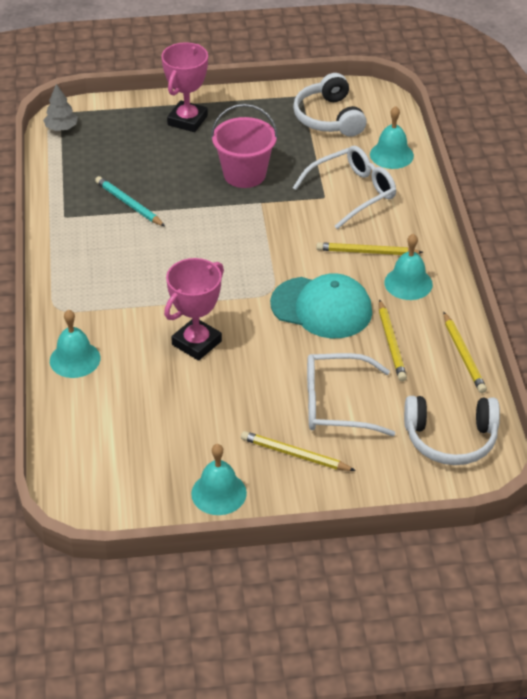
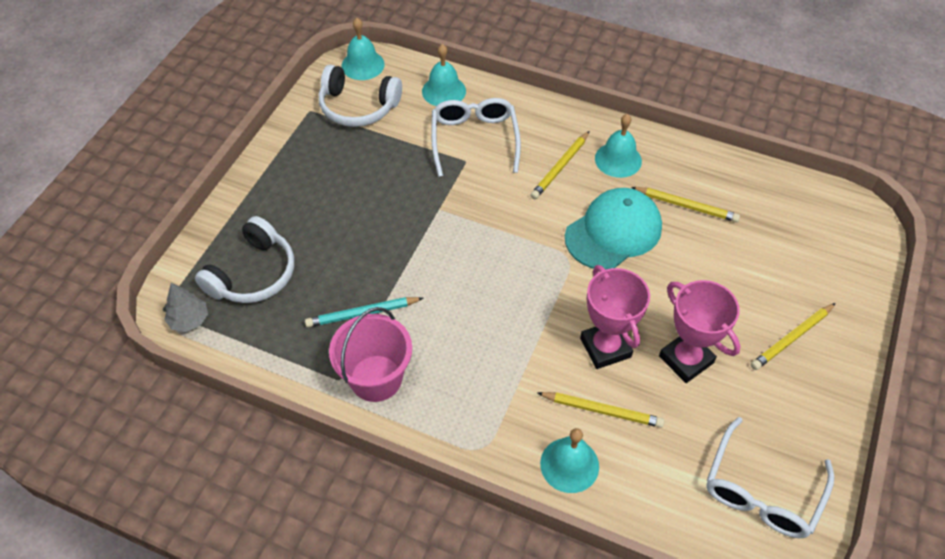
camera: 60 degrees left, 10 degrees up
(187, 120) = (271, 209): pink trophy -> pink trophy (686, 359)
(218, 493) = (816, 420): turquoise bell -> turquoise bell (363, 65)
(244, 174) = (389, 202): pink bucket -> pink bucket (376, 378)
(336, 404) = (743, 279): white glasses -> white glasses (761, 491)
(450, 439) = (820, 222): white headphones -> white headphones (253, 274)
(463, 355) = (726, 167): yellow pencil -> yellow pencil (602, 411)

